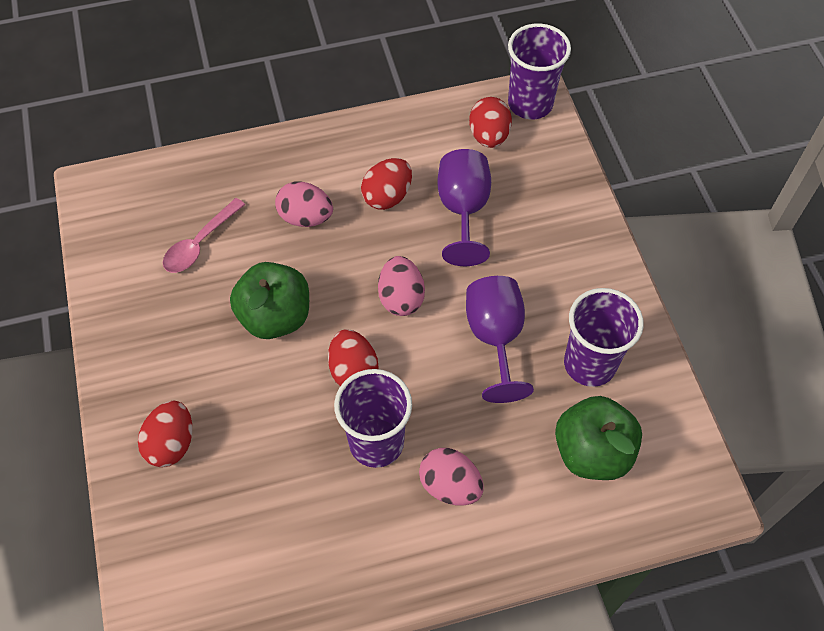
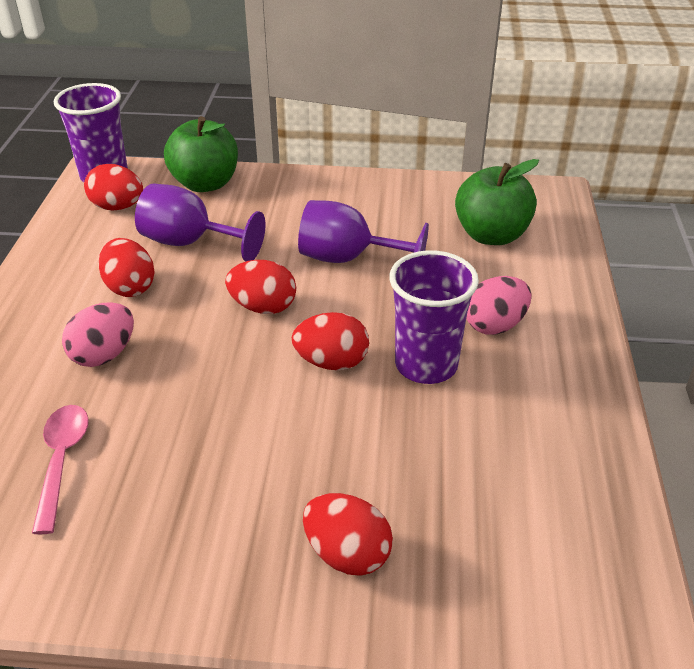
camera: 70 degrees left, 20 degrees down
(200, 244) = (62, 461): pink spoon -> pink spoon turned 150 degrees counterclockwise
(275, 316) = (221, 411): green apple -> green apple (205, 184)
(401, 298) = (263, 307): pink egg -> red egg
(589, 364) = (404, 214): purple cup -> none

